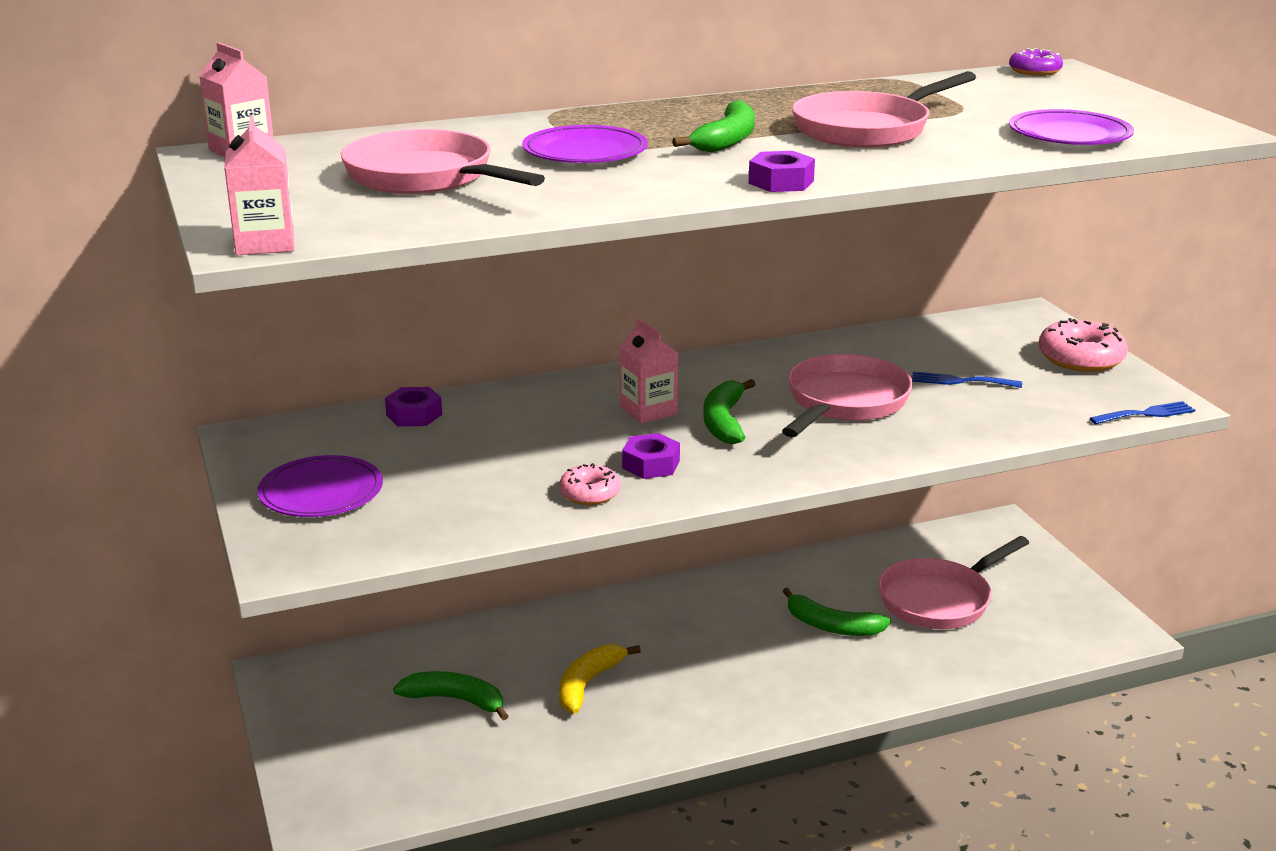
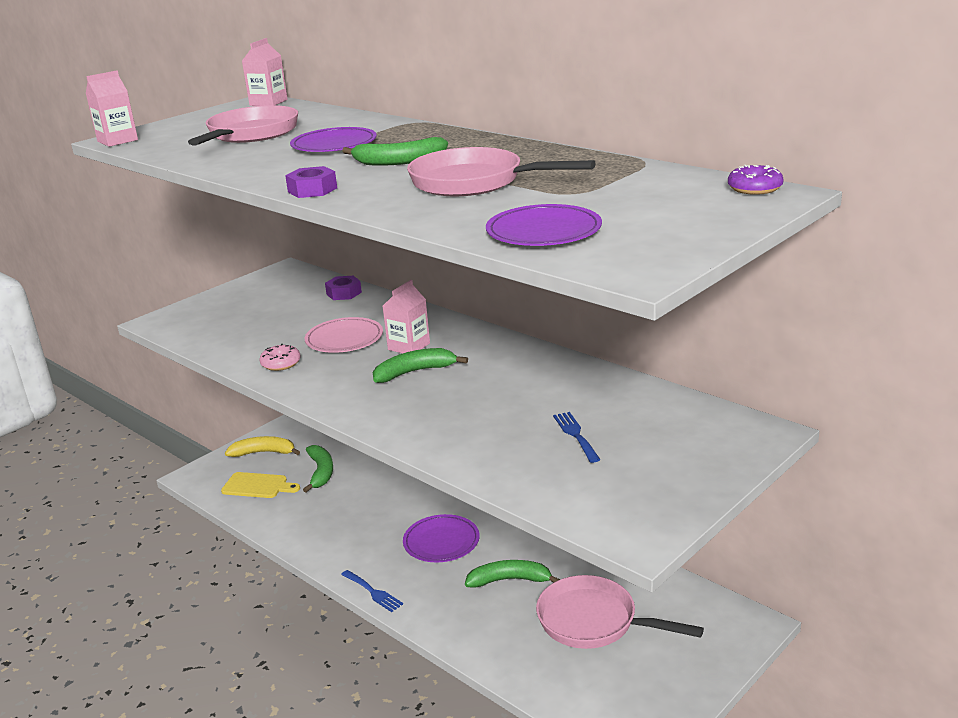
camera: 65 degrees right, 0 degrees up
(321, 492) = (235, 304): purple plate -> purple plate (441, 542)
(425, 764) = (257, 486): none -> yellow cutting board
(570, 442) = (344, 339): none -> pink plate
(588, 684) = (367, 508): yellow banana -> yellow banana (264, 452)
(651, 464) = (332, 368): purple nut -> none
(831, 626) = (510, 580): green banana -> green banana turned 90 degrees clockwise
(844, 402) = (486, 402): pink pan -> none
(1080, 358) = (690, 477): pink donut -> none
(1146, 414) = (601, 532): blue fork -> blue fork (373, 592)

